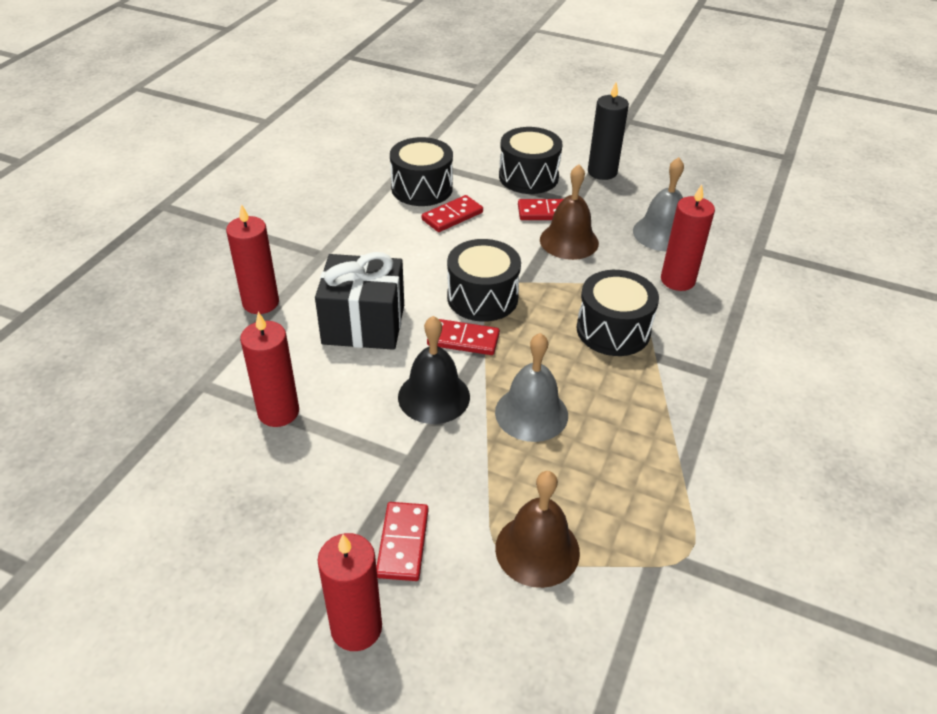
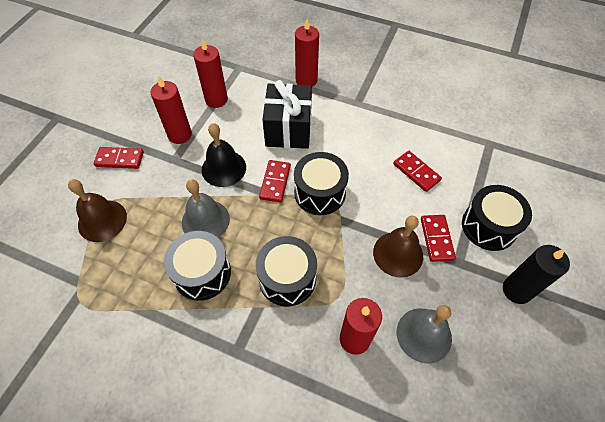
camera: 90 degrees right, 15 degrees up
(356, 628) = (76, 144): red candle -> red candle (180, 135)
(422, 188) = (449, 151): black drum -> black drum (202, 273)

